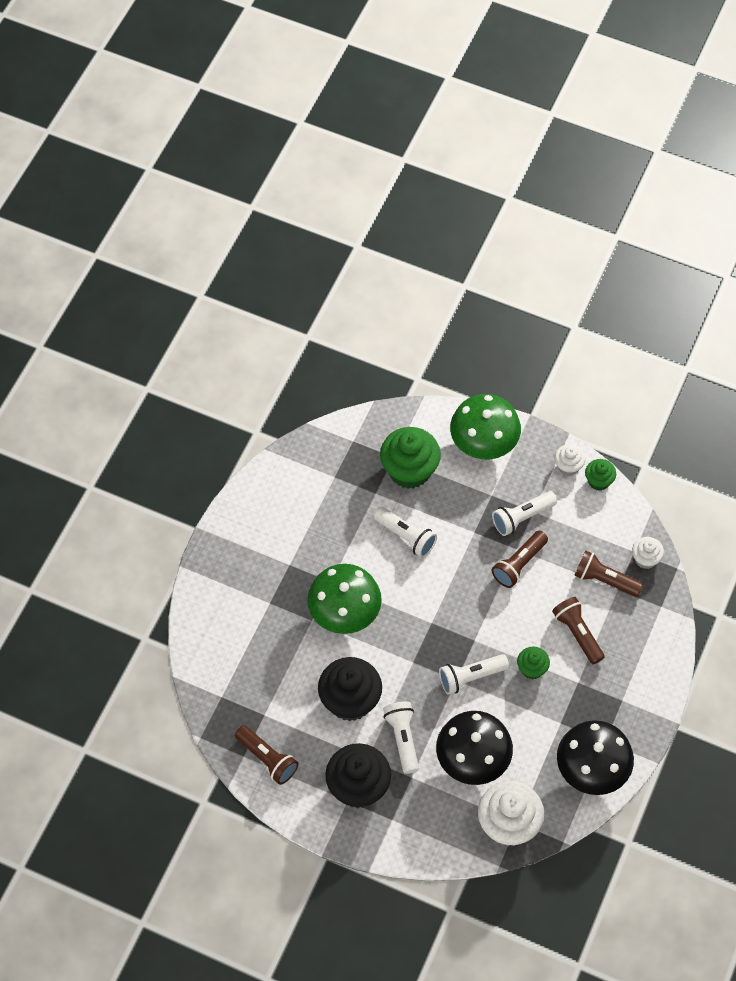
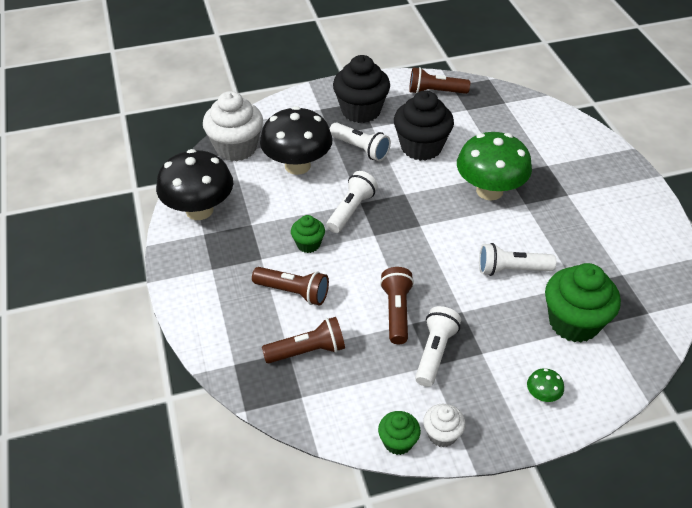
camera: 140 degrees right, 15 degrees down
(483, 444) = (542, 395): green mushroom -> green mushroom, size x0.40
(645, 559) = (284, 397): white cupcake -> none

